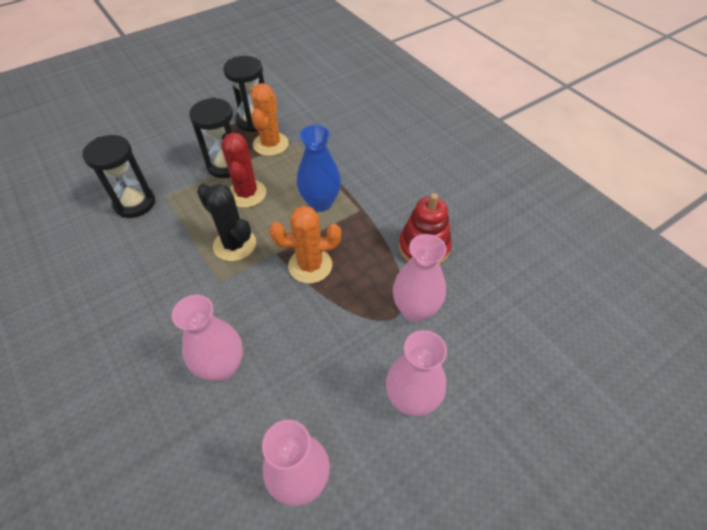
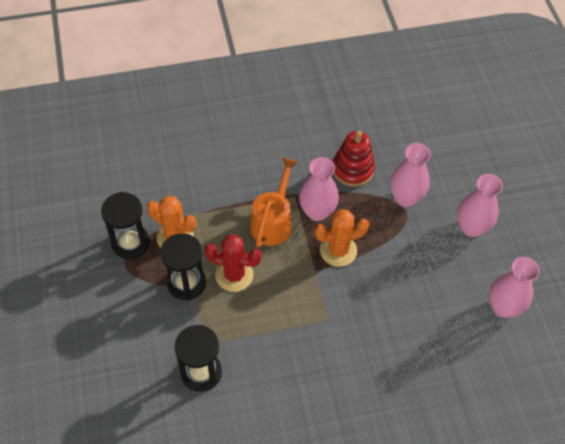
camera: 70 degrees left, 5 degrees up
(222, 366) = (407, 334): pink vase -> pink vase (317, 212)
(234, 245) = (292, 299): black cactus -> none
(310, 265) = (338, 250): orange cactus -> orange cactus turned 60 degrees clockwise
(320, 203) = (273, 222): blue vase -> orange watering can

